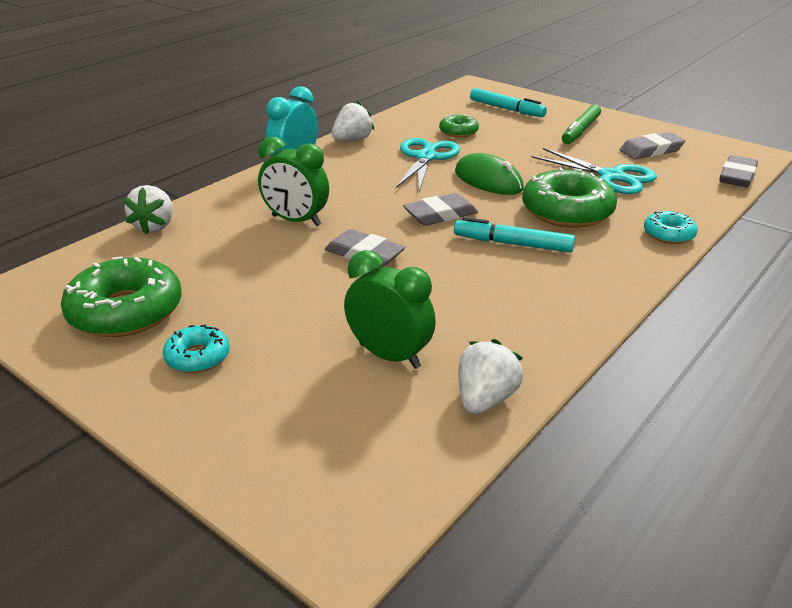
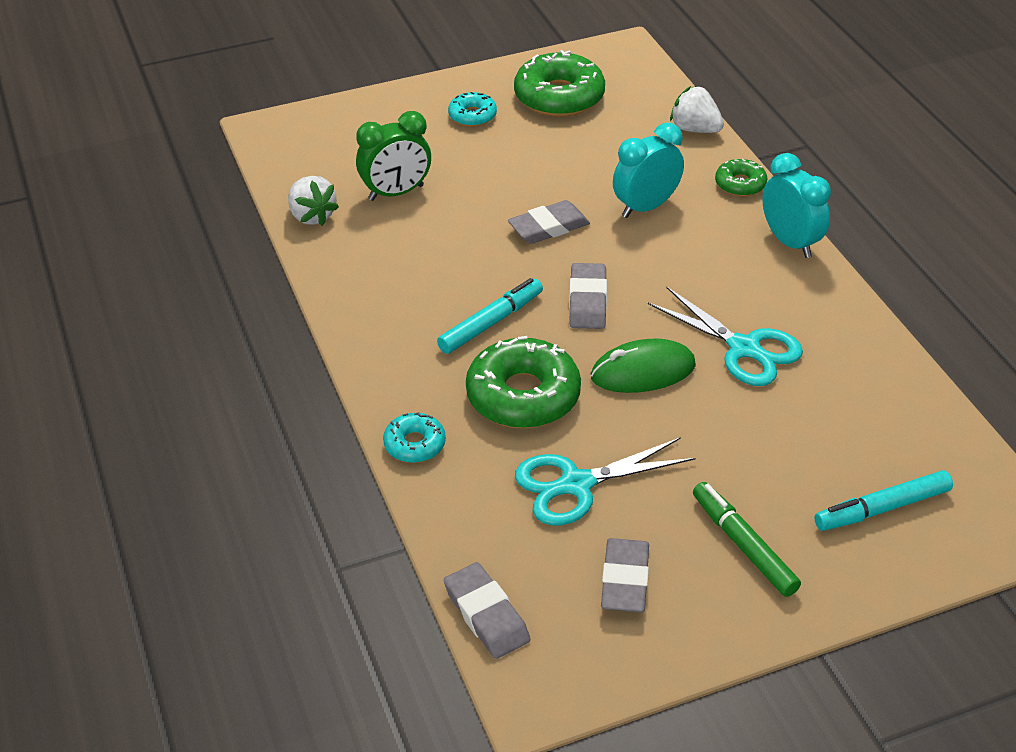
camera: 120 degrees right, 10 degrees up
(296, 221) = (645, 207): green clock -> turquoise clock
(352, 140) = (840, 308): white strawberry -> none
(458, 132) = (814, 413): green donut -> green donut (740, 184)

